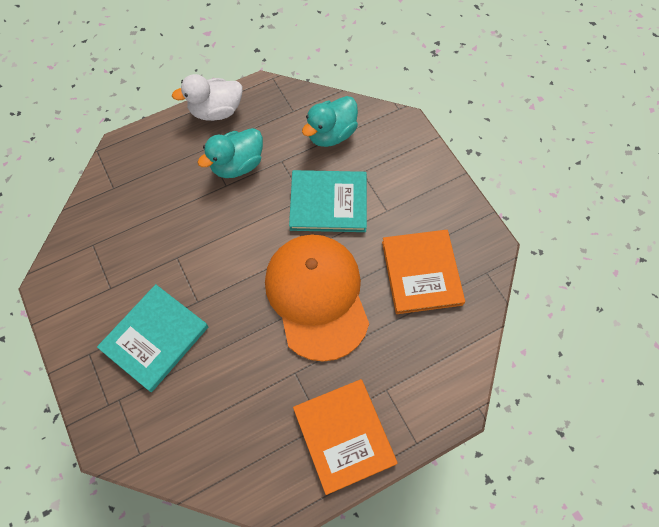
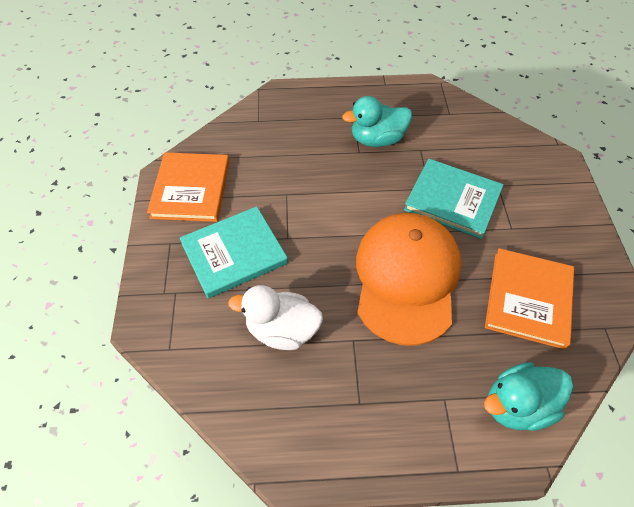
camera: 25 degrees right, 10 degrees down
(216, 111) = (377, 92): white duck -> white duck (282, 330)
(331, 134) = (479, 144): turquoise duck -> turquoise duck (517, 406)
(344, 436) = (379, 425): orange book -> orange book (191, 189)

